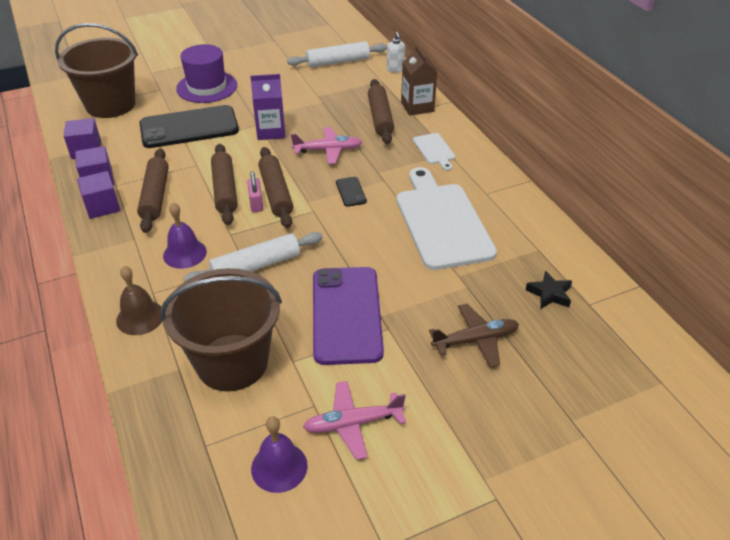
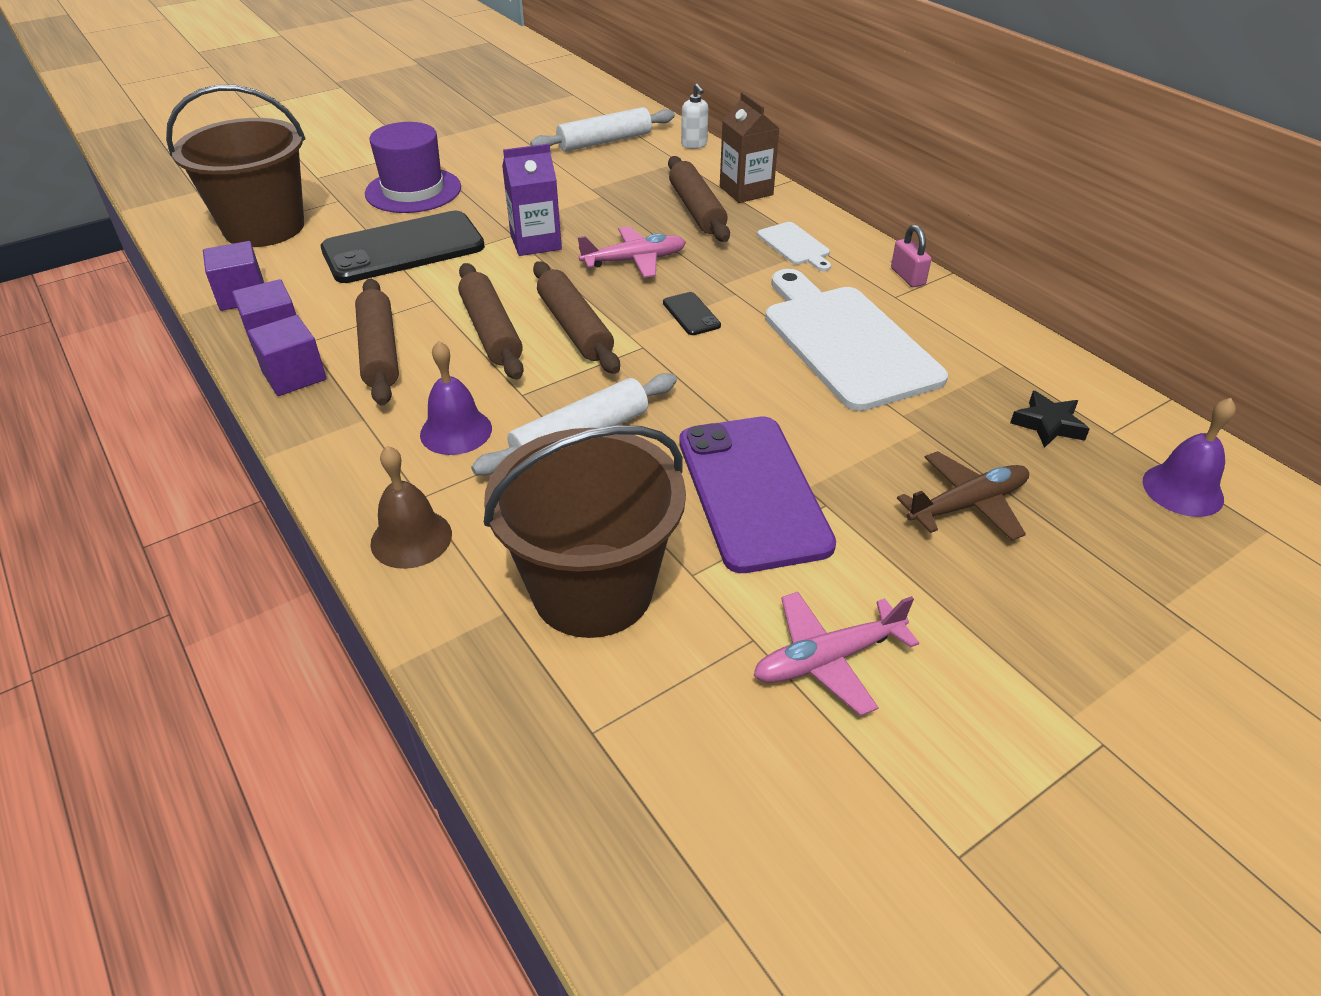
camera: 10 degrees left, 0 degrees up
(256, 203) = (548, 345): pink padlock -> pink padlock (907, 277)
(279, 467) = (732, 748): purple bell -> purple bell (1182, 489)

